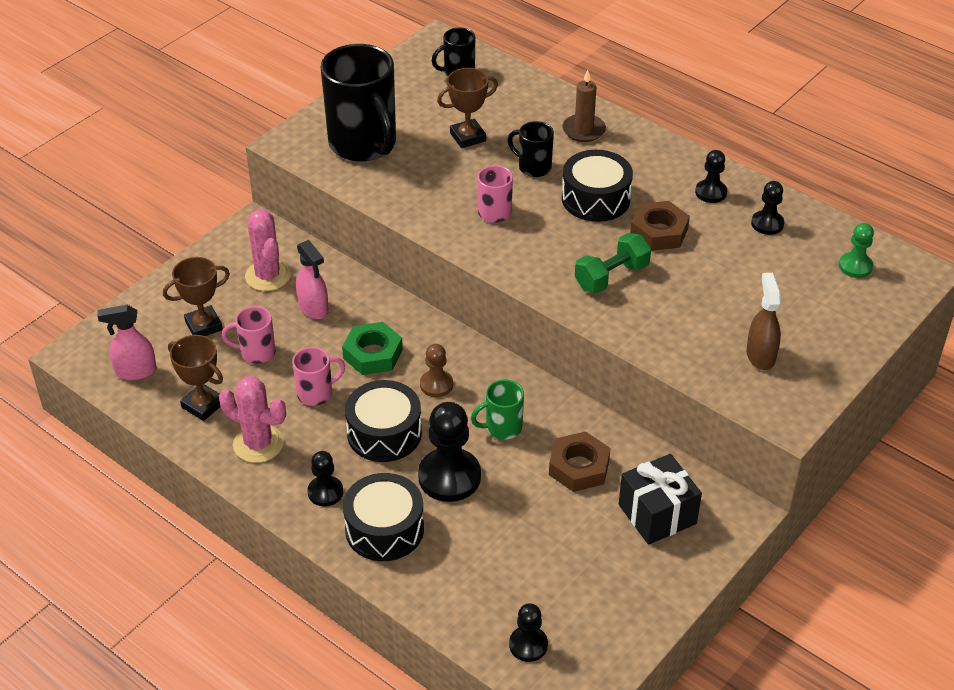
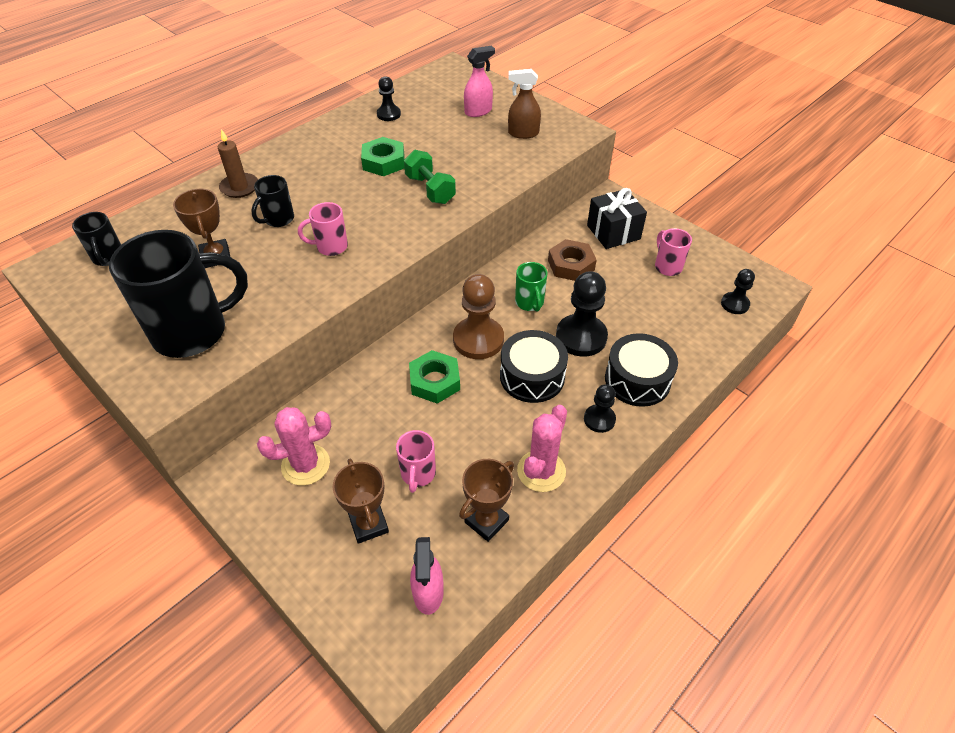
camera: 85 degrees left, 5 degrees up
(313, 308) = (364, 425): pink spray bottle -> pink spray bottle (478, 111)
(316, 393) = (480, 424): pink mug -> pink mug (667, 266)
(436, 385) = (478, 339): brown pawn -> brown pawn, size x1.78
(595, 199) = (333, 189): black drum -> none
(659, 232) = (383, 162): brown nut -> green nut
(711, 192) = (345, 134): black pawn -> none
(855, 266) = (441, 87): green pawn -> none

